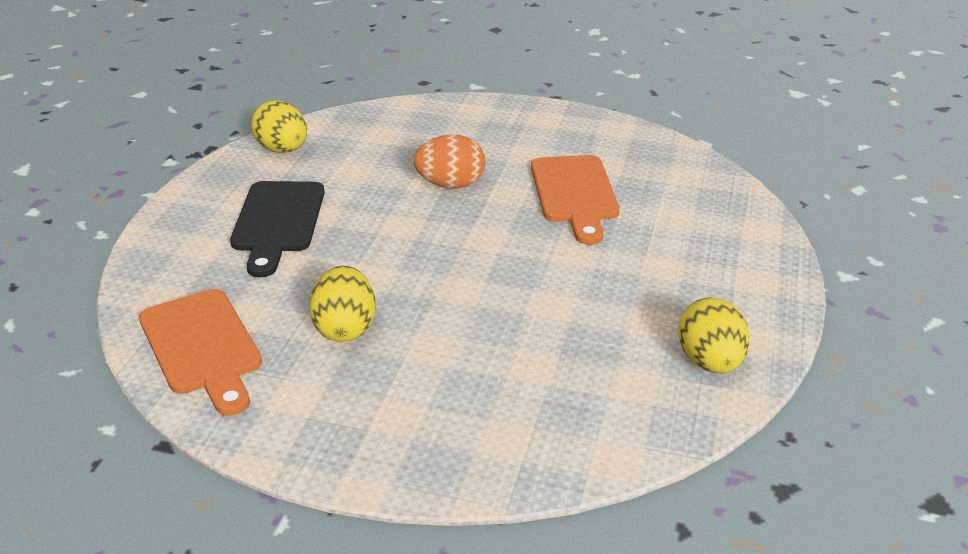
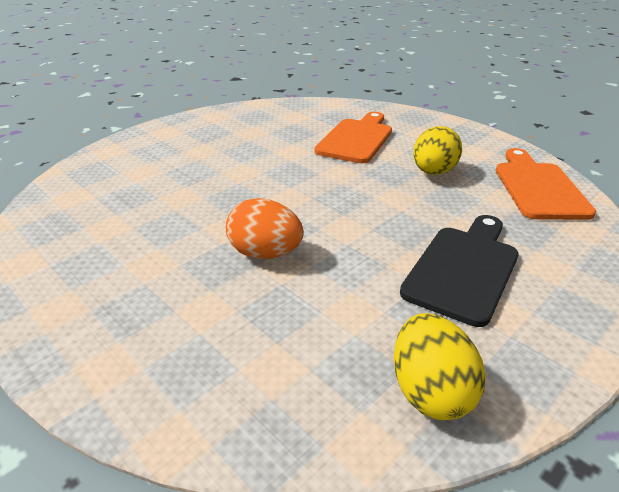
camera: 150 degrees left, 0 degrees up
(575, 194) = (176, 209): orange cutting board -> orange cutting board (356, 139)
(710, 362) = (249, 114): yellow egg -> none

